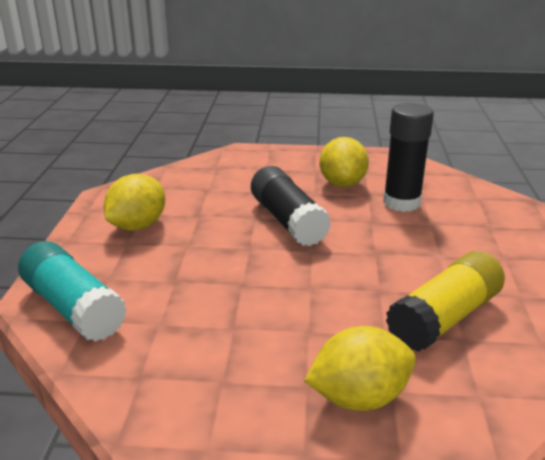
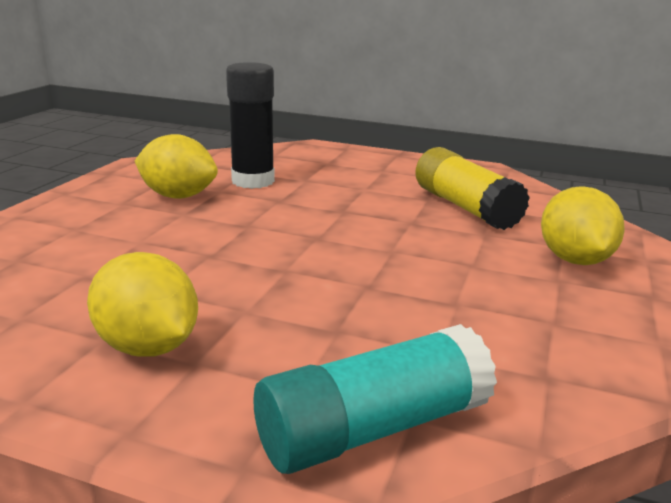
camera: 75 degrees left, 5 degrees down
(288, 221) = (239, 238): black glue stick -> none

